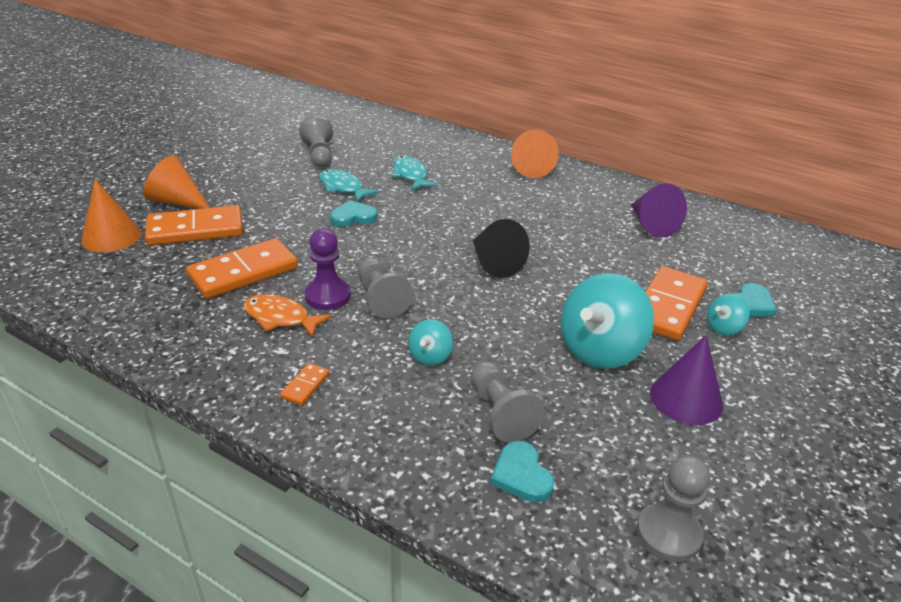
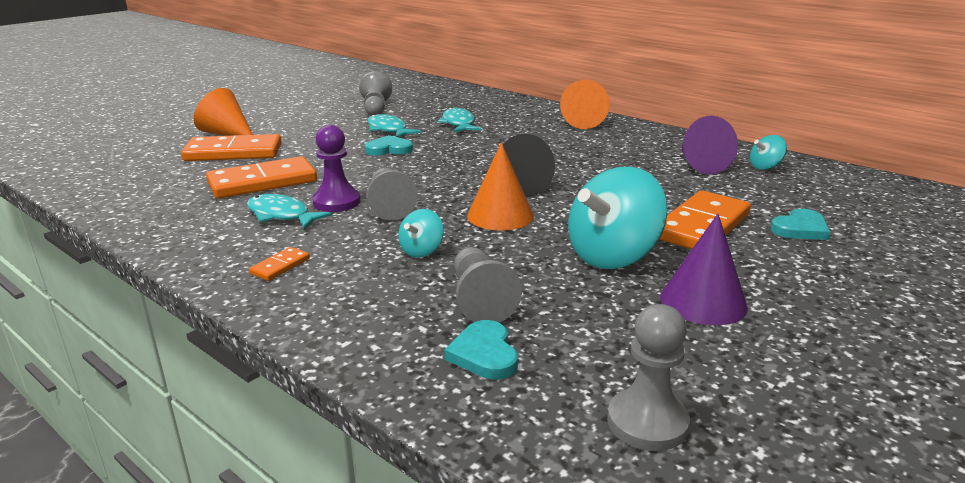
camera: 10 degrees right, 10 degrees down
(111, 237) = (154, 154): orange cone -> orange cone (500, 216)
(280, 318) = (281, 215): orange fish -> turquoise fish
(723, 328) = (763, 246): turquoise spinning top -> turquoise spinning top (765, 167)

